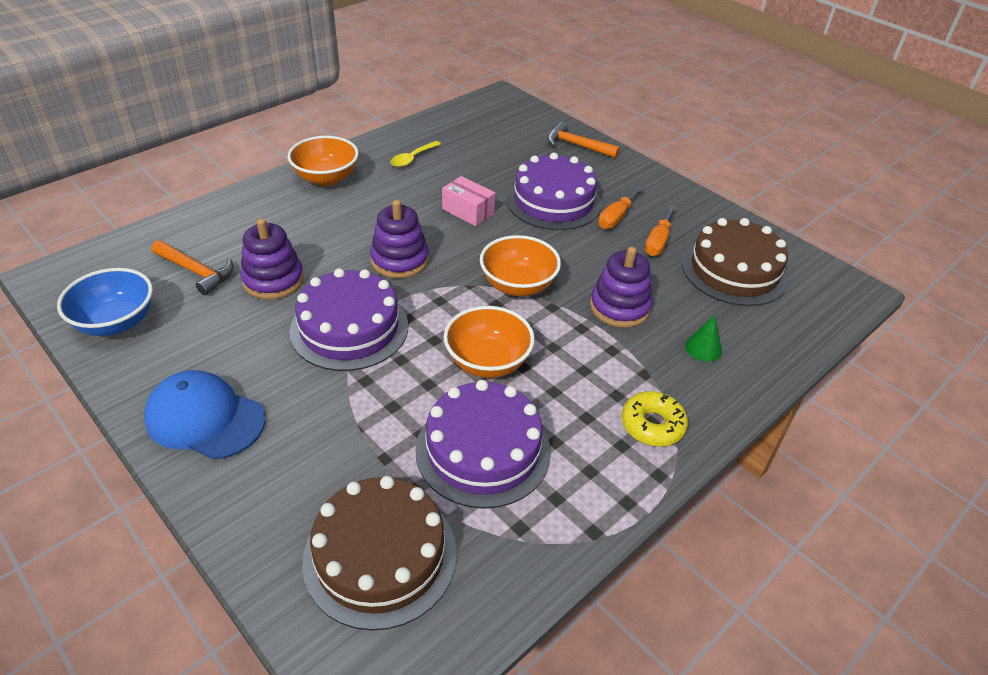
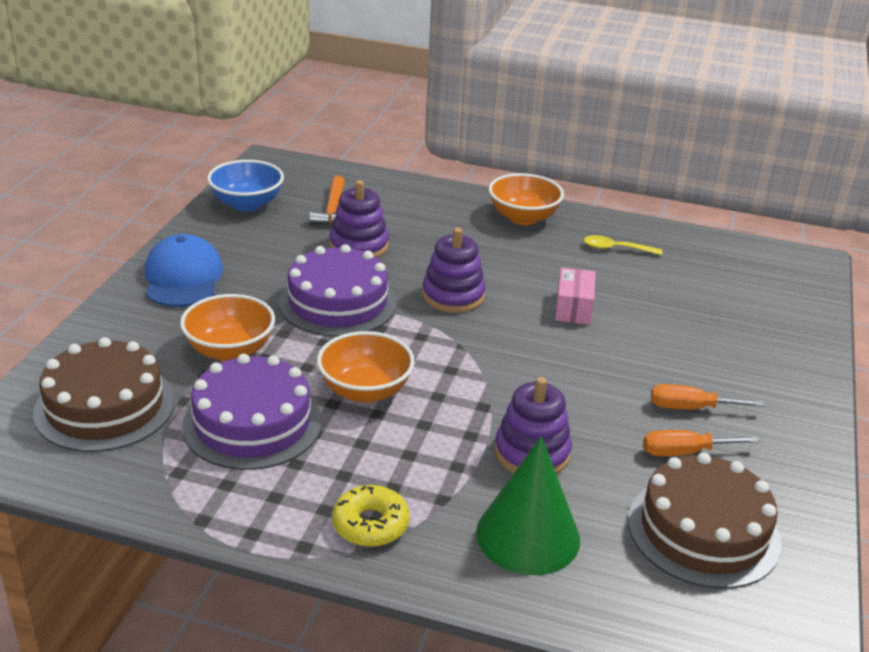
camera: 60 degrees right, 10 degrees down
(518, 285) = (493, 375): orange bowl -> orange bowl (230, 350)
(553, 201) = (661, 355): purple cake -> none
(577, 145) = (794, 340): orange hammer -> none
(703, 348) = (528, 536): green cone -> green cone, size x2.17

